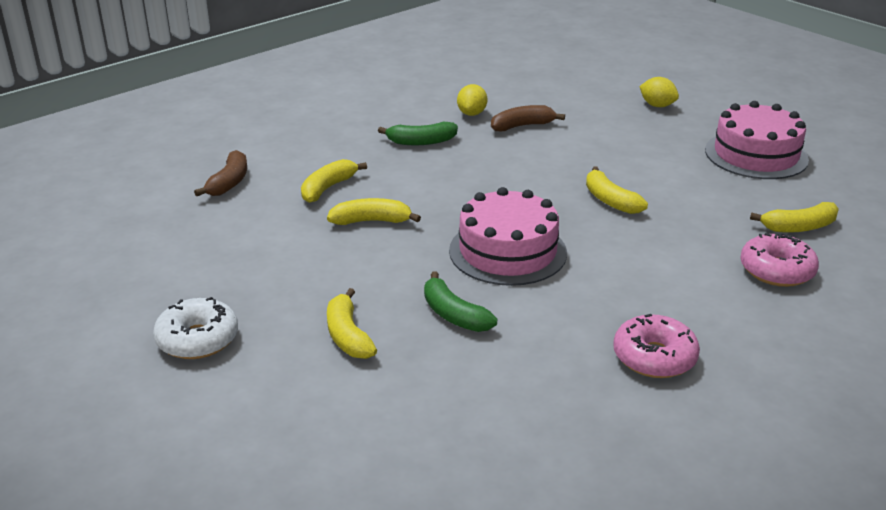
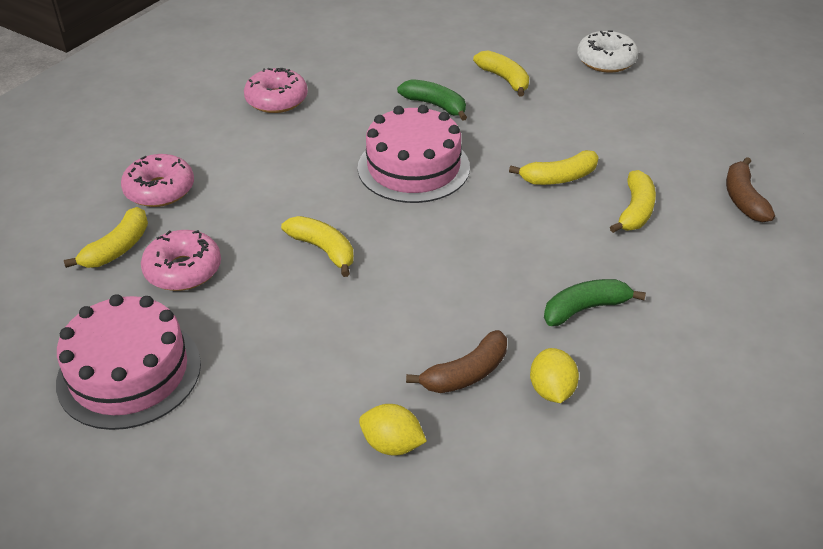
camera: 165 degrees right, 10 degrees up
(657, 105) = (263, 481): yellow lemon -> yellow lemon (392, 444)
(732, 204) = (183, 270): none -> pink donut
(799, 227) = (117, 248): yellow banana -> yellow banana turned 150 degrees clockwise

